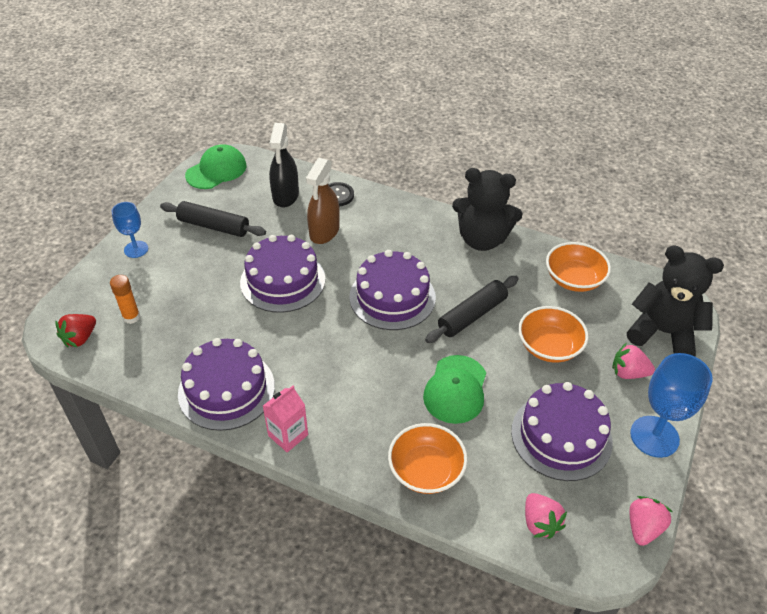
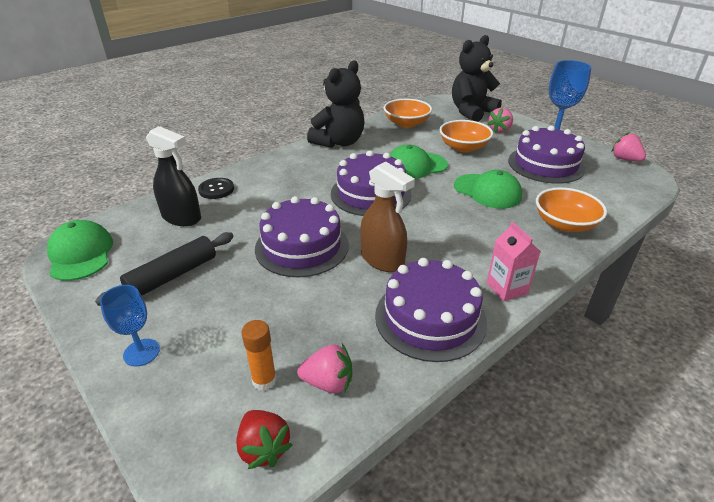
camera: 65 degrees left, 10 degrees down
(324, 232) = (258, 207): brown spray bottle -> brown spray bottle (382, 260)
(472, 315) = (415, 166): black rolling pin -> green cap
(540, 523) = (619, 191): pink strawberry -> pink strawberry (328, 382)

